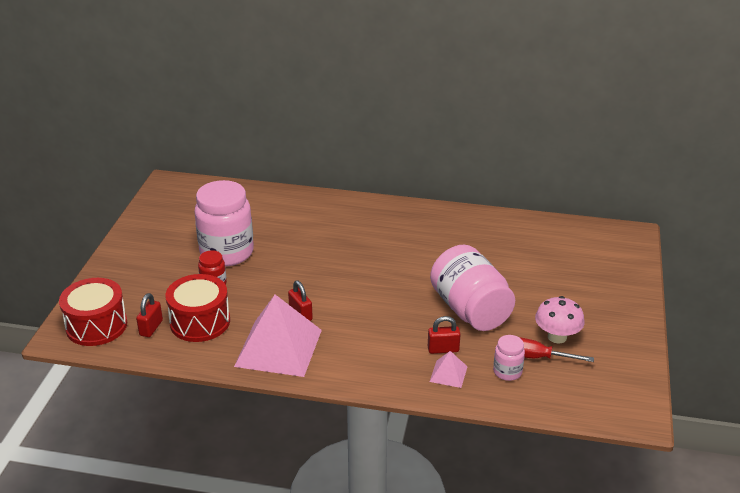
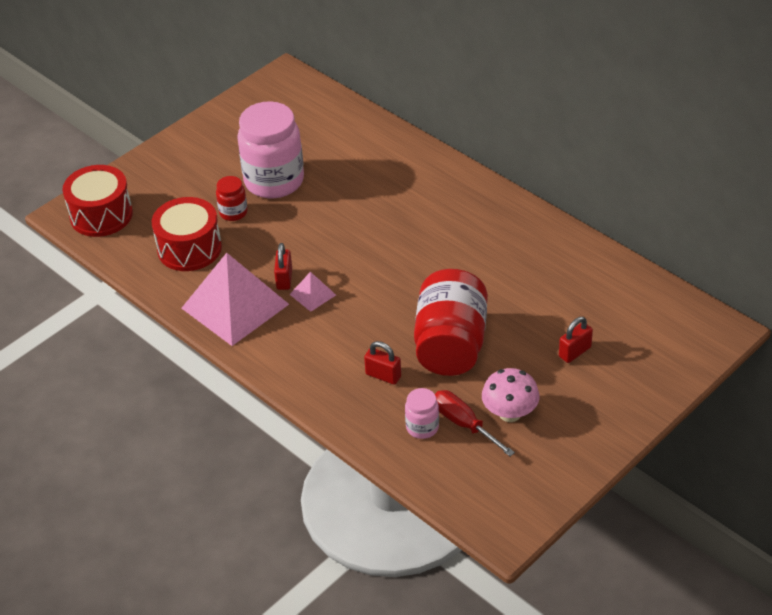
camera: 35 degrees right, 10 degrees up
(151, 328) = (144, 237): red padlock -> red padlock (575, 352)
(448, 374) = (364, 403): pink pyramid -> pink pyramid (312, 294)
(470, 310) = (450, 345): pink jar -> red jar

